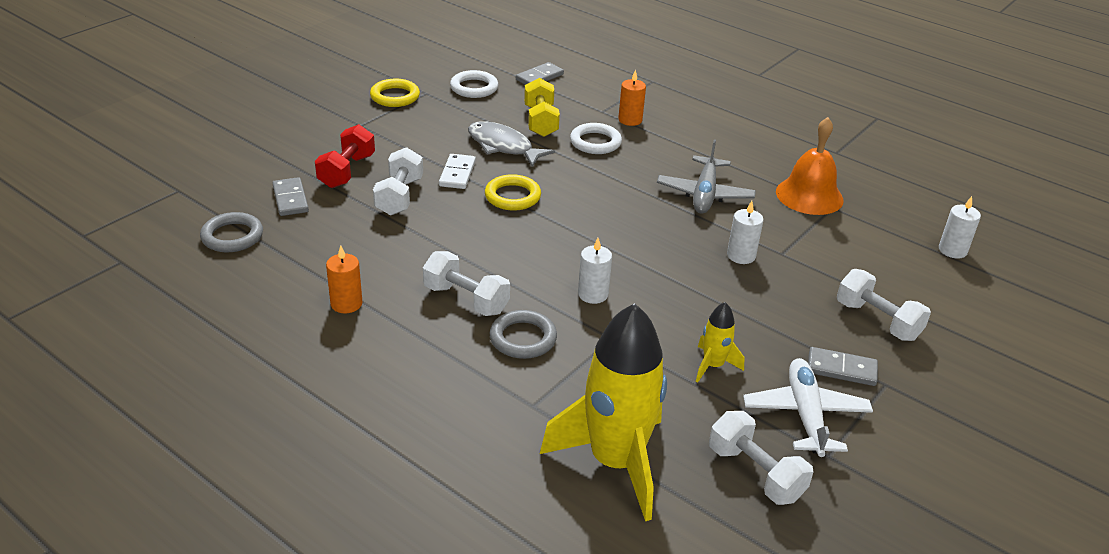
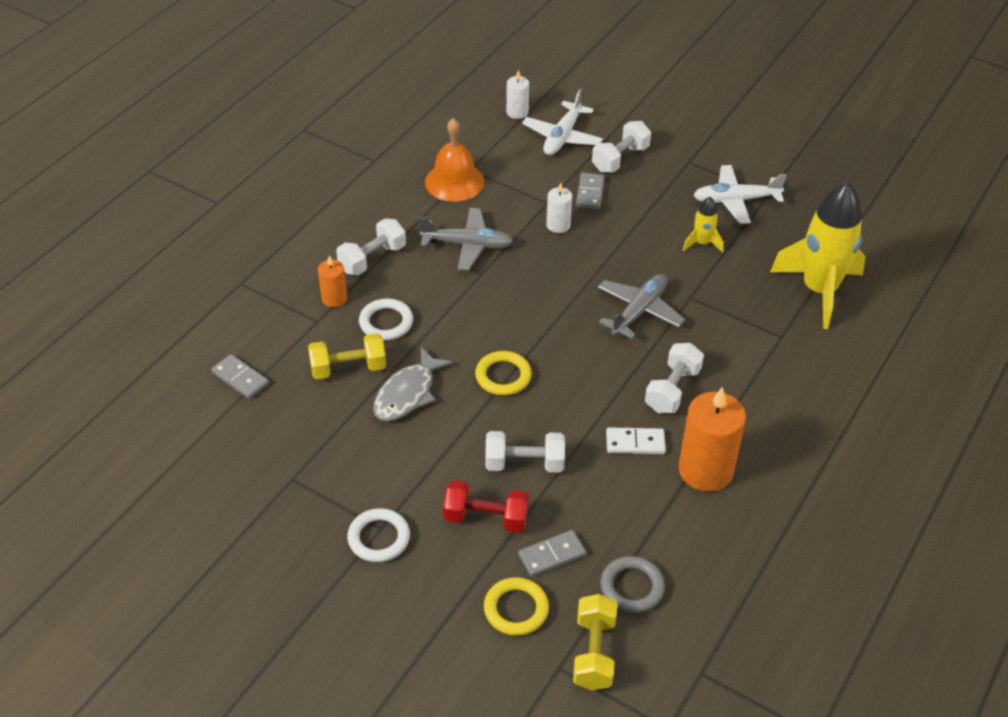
camera: 95 degrees left, 10 degrees up
(179, 208) = (594, 653): none -> yellow dumbbell
(346, 304) = (705, 470): orange candle -> orange candle, size x1.91
(395, 96) = (306, 507): yellow ring -> yellow ring (516, 609)
(457, 174) = (470, 424): white domino -> white domino (635, 443)
(474, 88) = (274, 435): white ring -> white ring (379, 538)
(523, 338) = (709, 349): grey ring -> none
(593, 294) = (639, 311): white candle -> grey plane
(755, 473) = (800, 225): white dumbbell -> white dumbbell (372, 259)
(841, 369) = (681, 180): grey domino -> grey domino (590, 193)
(911, 279) = (562, 137): none -> white plane

